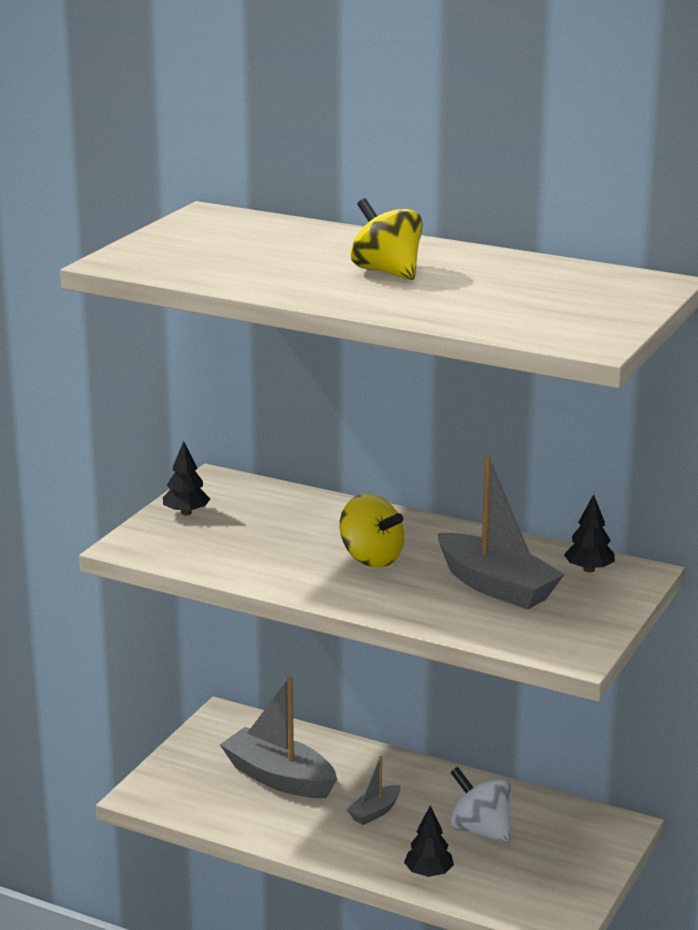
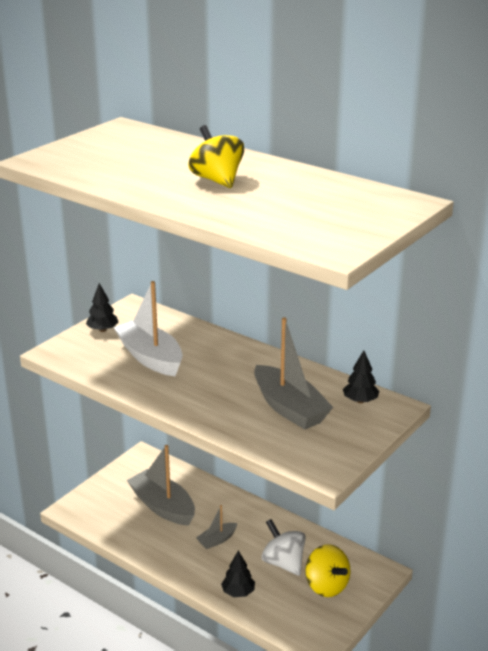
camera: 10 degrees right, 5 degrees up
(273, 542) = (150, 357): none -> white boat
(371, 558) = (211, 377): yellow spinning top -> yellow spinning top (326, 586)

